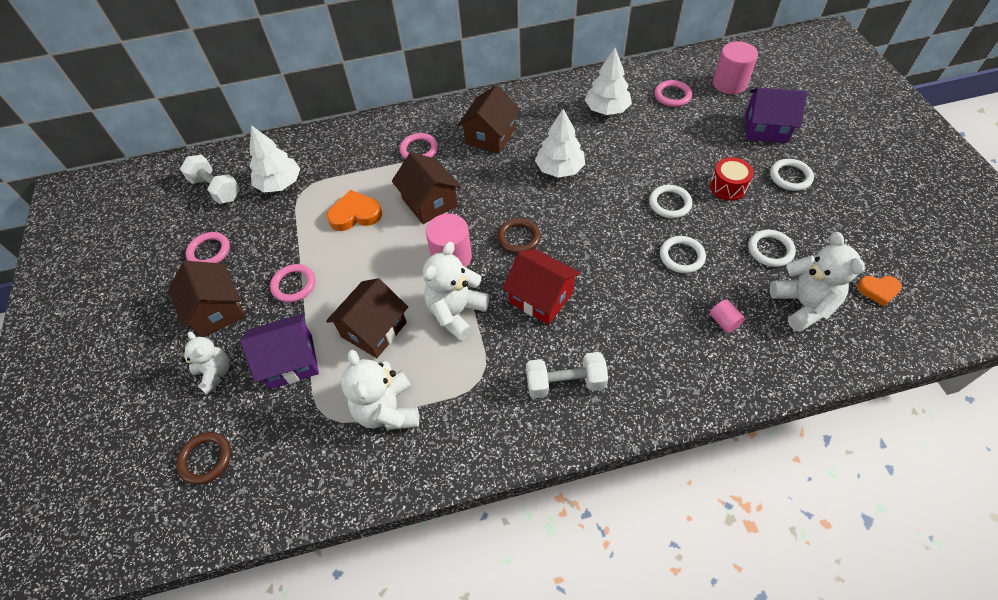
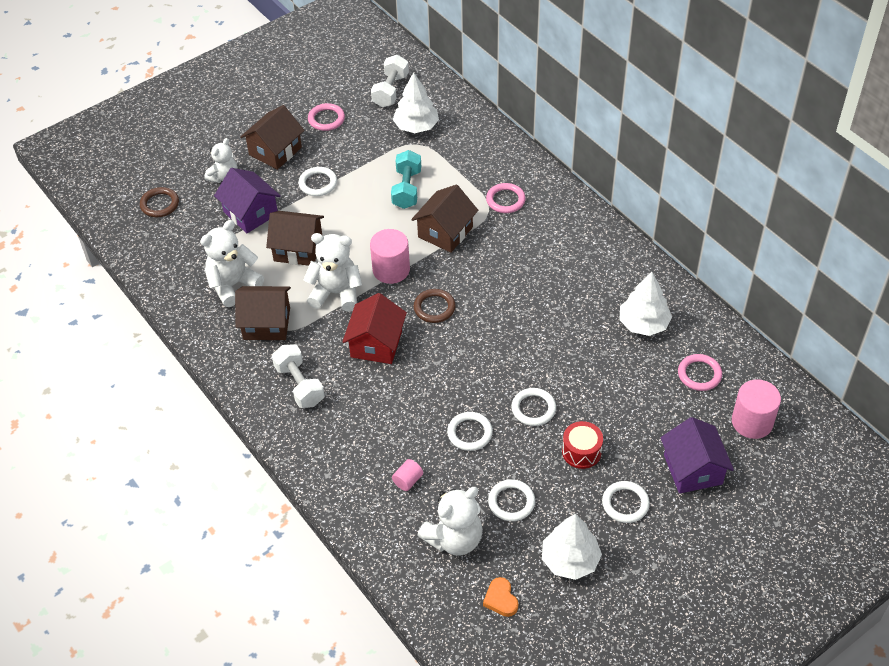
camera: 65 degrees right, 5 degrees down
(294, 285) = (318, 183): pink ring -> white ring
(355, 214) = (407, 189): orange heart -> turquoise dumbbell
(490, 136) = (552, 244): brown house -> brown house (266, 323)
(559, 169) = (535, 311): white tree -> white tree (570, 560)

